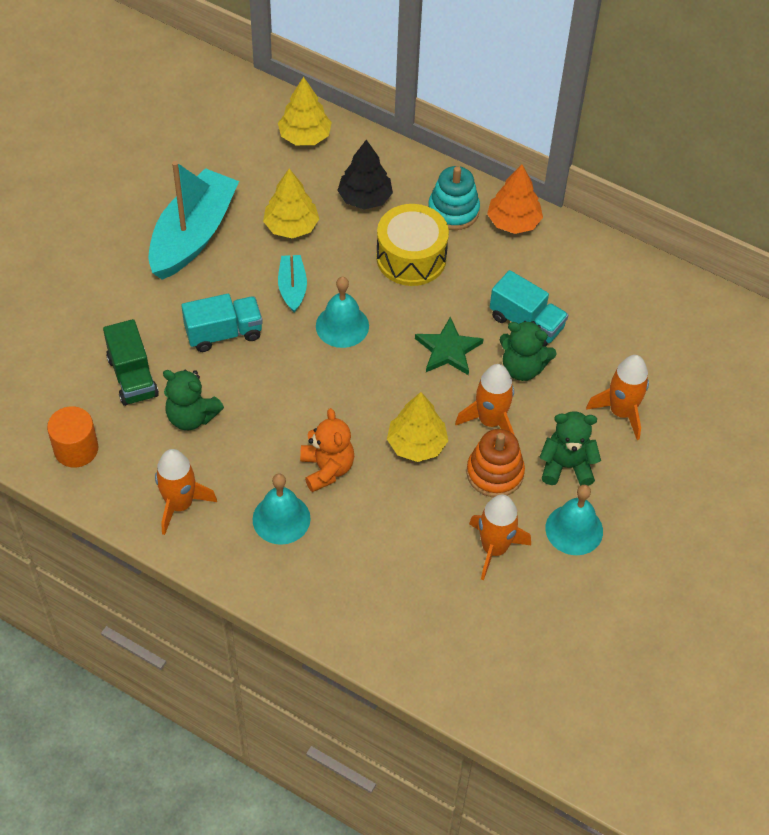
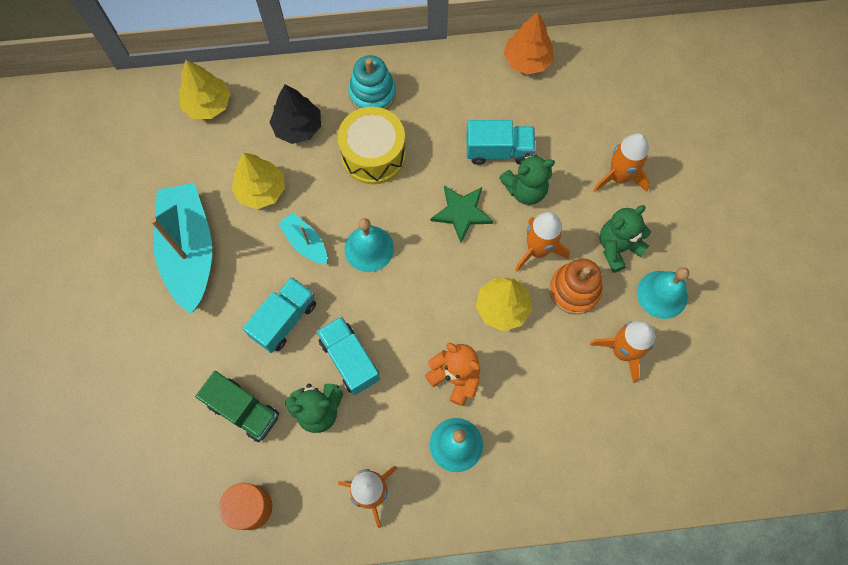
camera: 35 degrees left, 15 degrees up
(250, 397) = (349, 360): none -> turquoise truck
(513, 222) = (423, 73): orange tree -> orange tree (527, 60)

